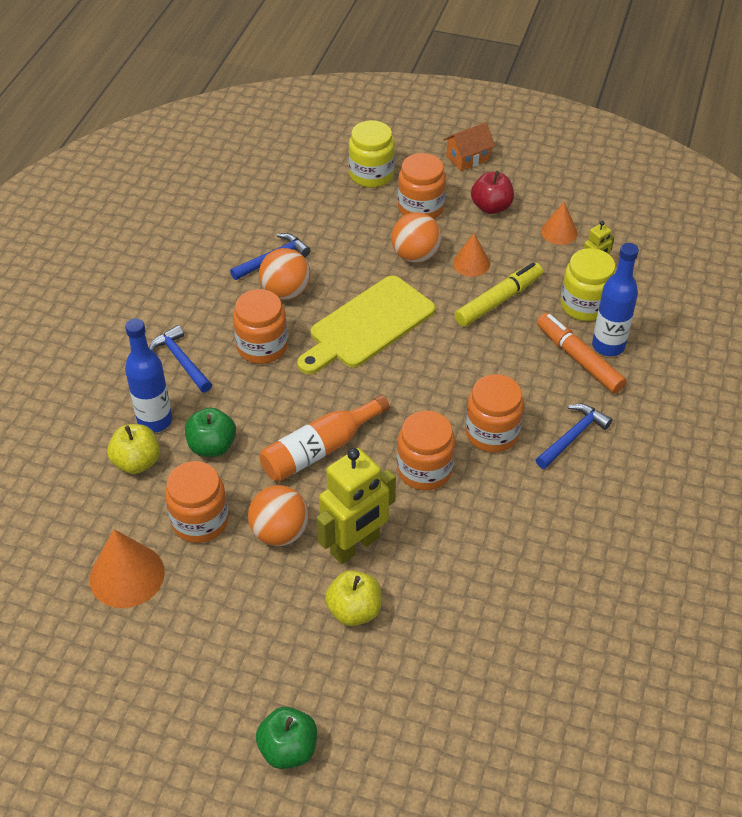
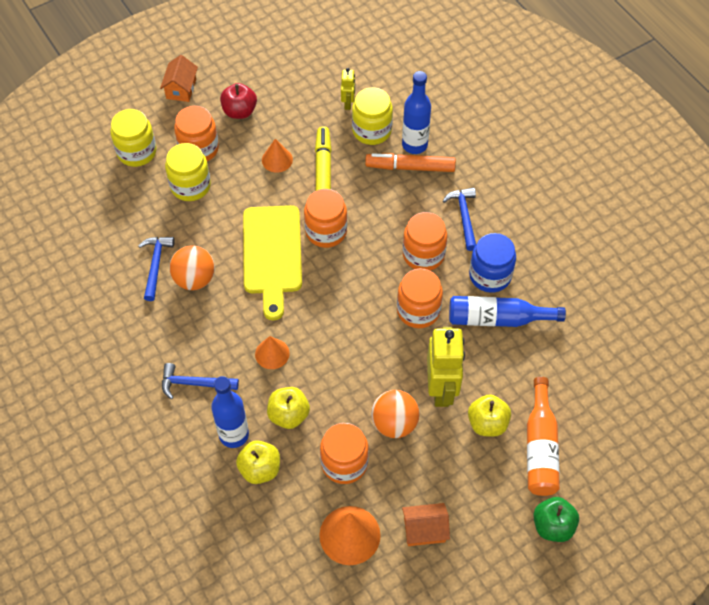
camera: 50 degrees left, 10 degrees up
(184, 634) = (424, 530): none -> orange house
(212, 446) = (288, 415): green apple -> yellow apple
(262, 347) = (230, 327): orange jar -> orange jar (326, 231)
(320, 449) = (349, 355): orange bottle -> orange bottle (540, 447)
(377, 228) = (190, 186): none -> yellow jar
(415, 255) = (238, 184): orange ball -> none
(485, 541) = (497, 319): none -> blue bottle
(529, 501) = (490, 275): none -> blue jar
(559, 232) = (299, 94): orange cone -> orange cone (272, 353)

